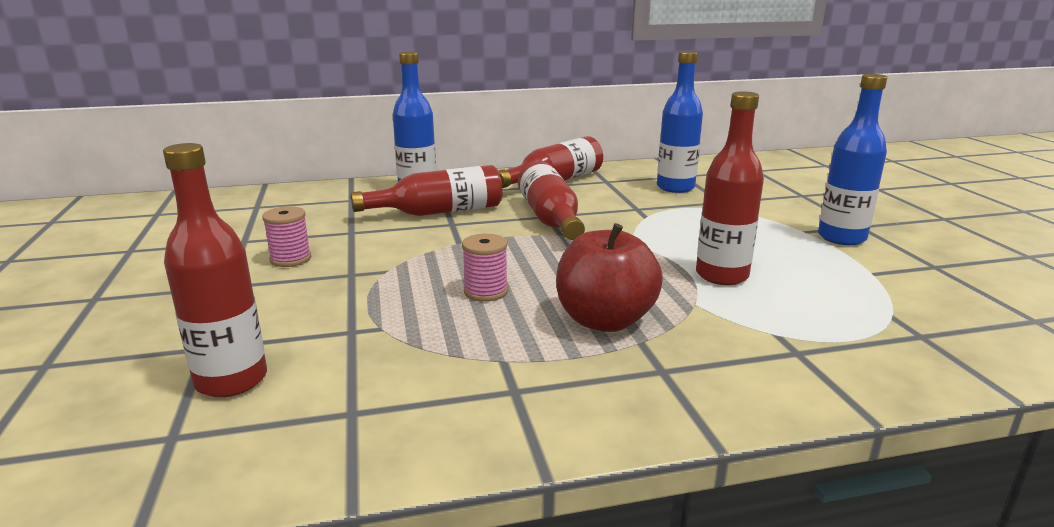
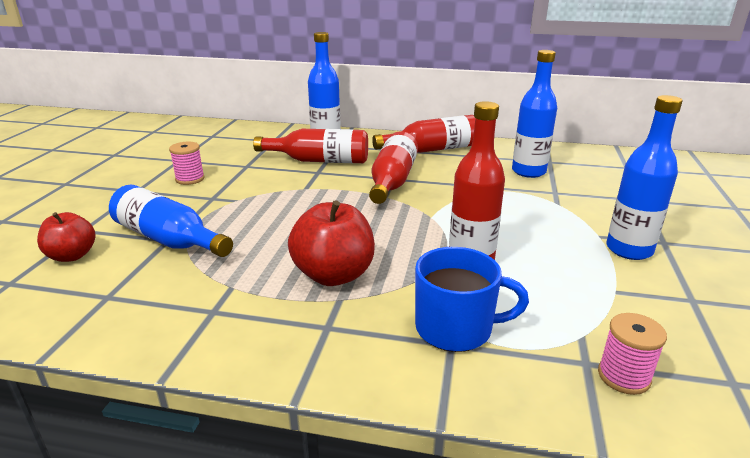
camera: 25 degrees right, 5 degrees up
(231, 380) = (72, 256): red bottle -> red apple
(352, 330) = (169, 239): none -> blue bottle
(486, 292) = (279, 231): pink spool -> pink spool (623, 376)
(784, 338) = (456, 328): none -> blue mug

